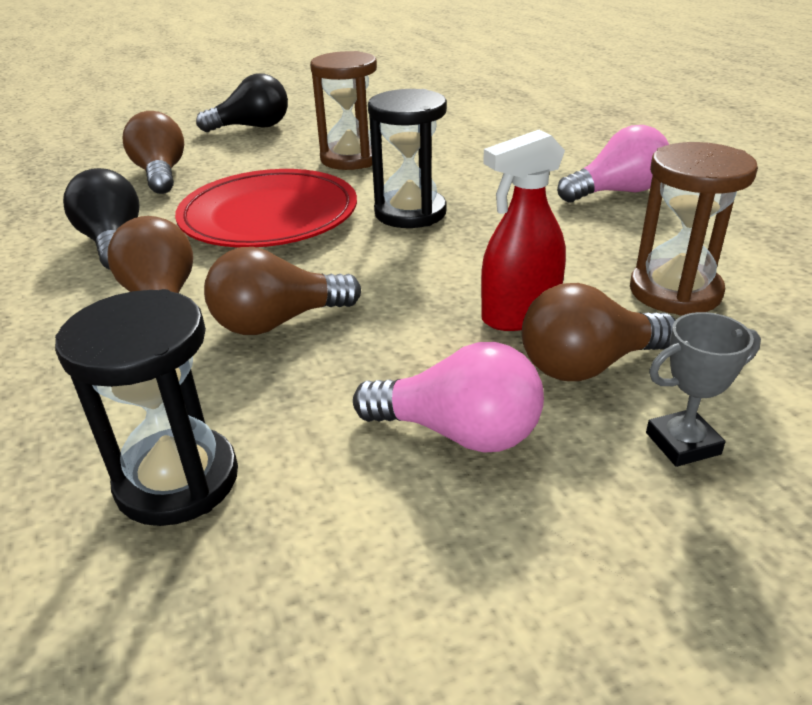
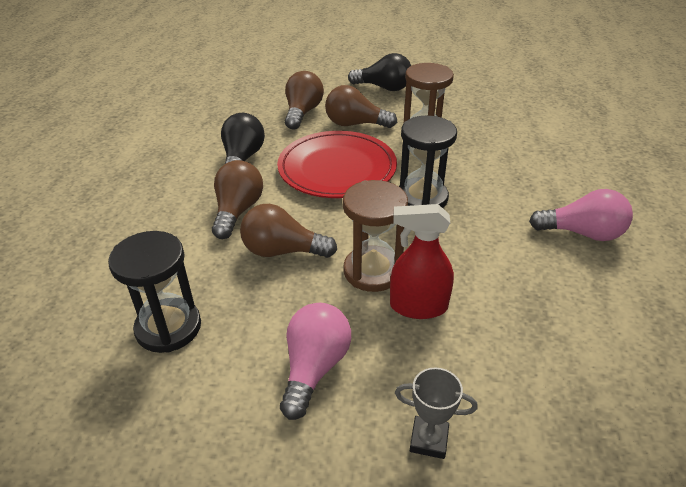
camera: 30 degrees right, 5 degrees up
(458, 432) = (314, 368): pink light bulb -> pink light bulb turned 120 degrees counterclockwise
(588, 365) = (425, 361): brown light bulb -> brown light bulb (355, 124)
(675, 291) = (537, 334): brown hourglass -> brown hourglass (372, 271)

